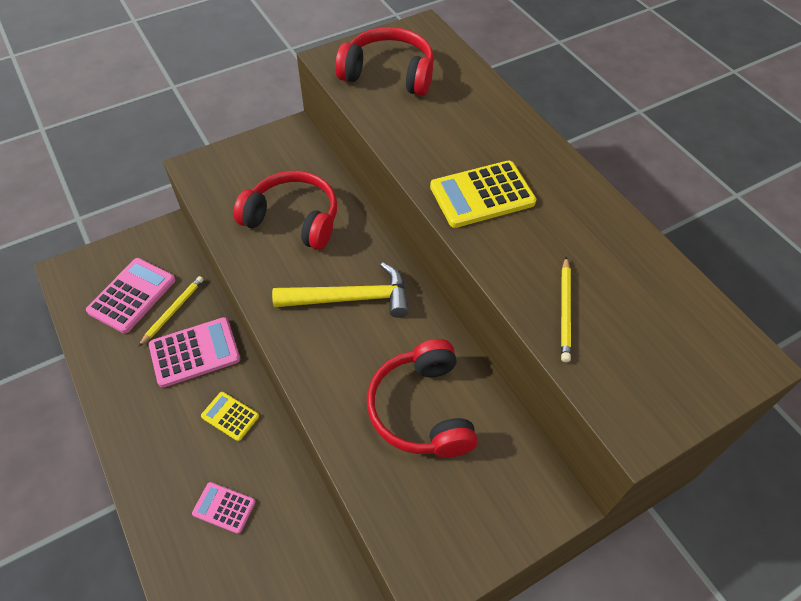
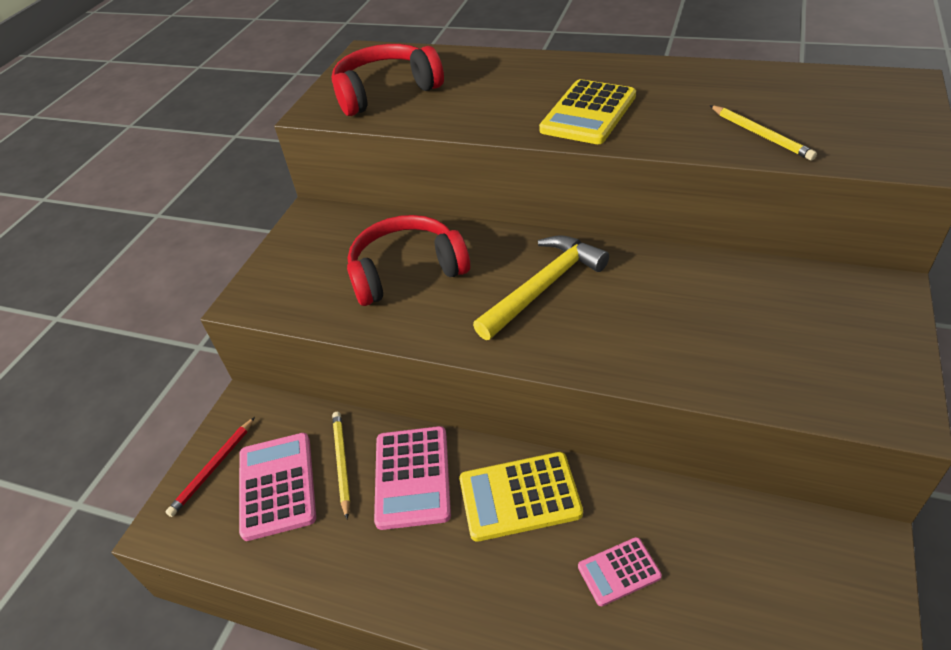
camera: 35 degrees left, 10 degrees down
(117, 257) = (213, 468): none -> red pencil
(195, 352) = (412, 477): pink calculator -> pink calculator turned 150 degrees clockwise
(230, 416) = (519, 497): yellow calculator -> yellow calculator, size x1.73
(421, 409) = (714, 313): red headphones -> none

